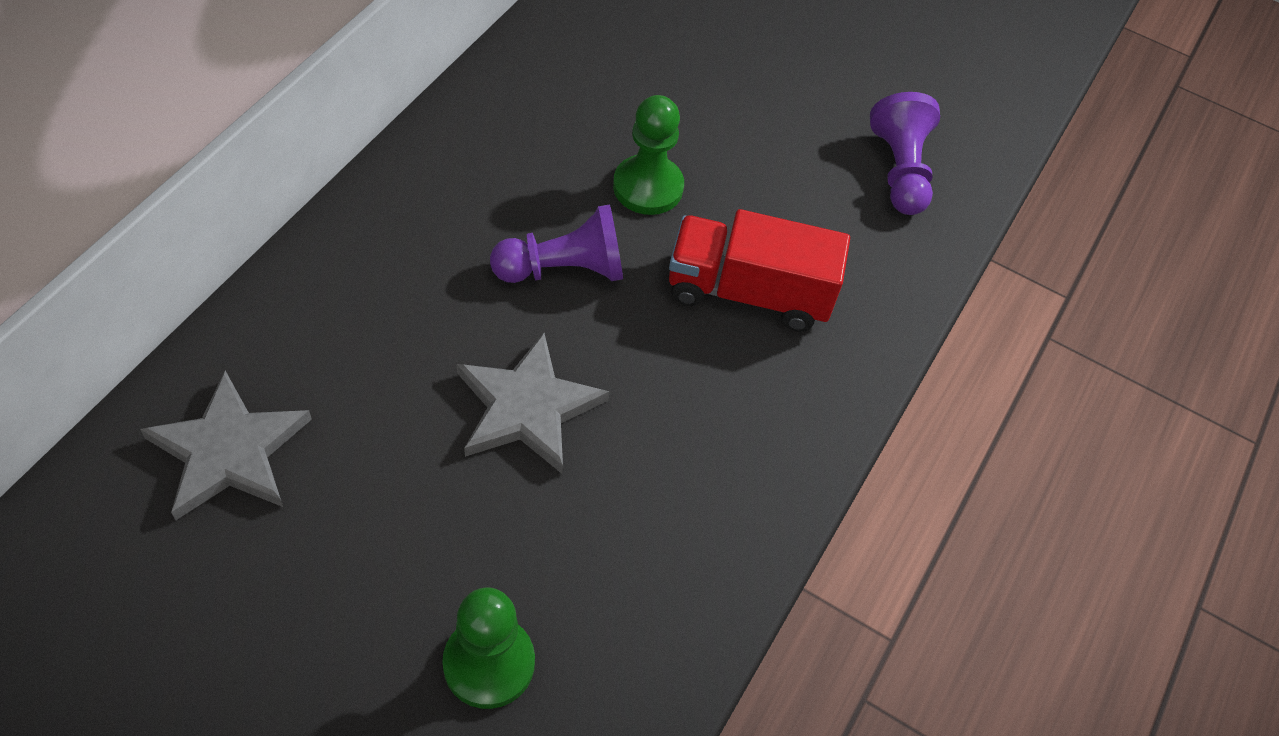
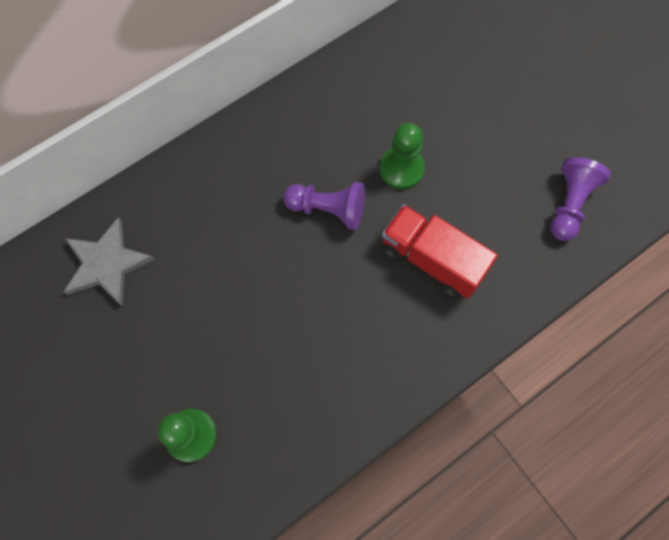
camera: 30 degrees right, 15 degrees up
(527, 407) = (271, 291): grey star -> none

